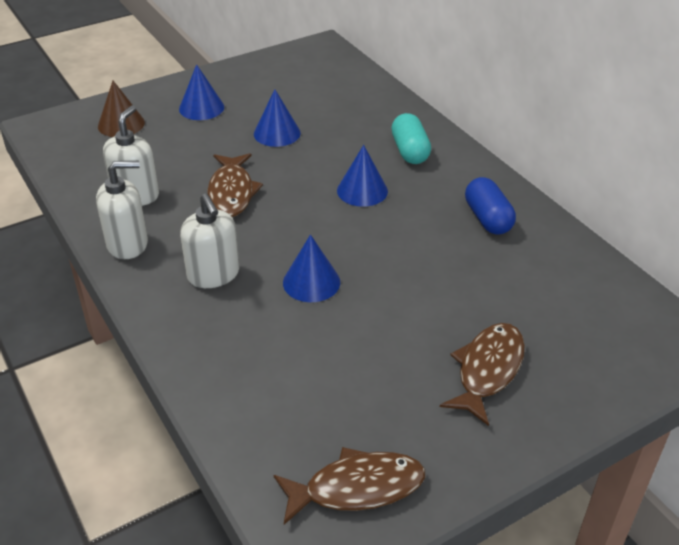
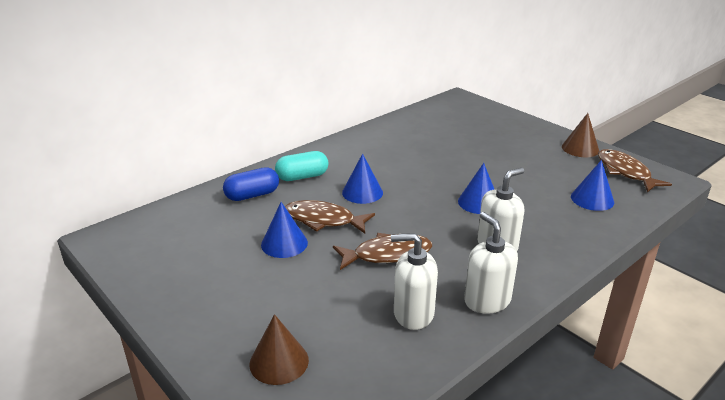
camera: 100 degrees left, 10 degrees down
(201, 108) = (237, 302): blue cone -> blue cone (592, 199)
(456, 456) = (580, 148): none -> brown cone
(488, 219) = (378, 146): blue capsule -> blue capsule (252, 195)
(488, 370) = (515, 142): brown fish -> brown fish (323, 220)

